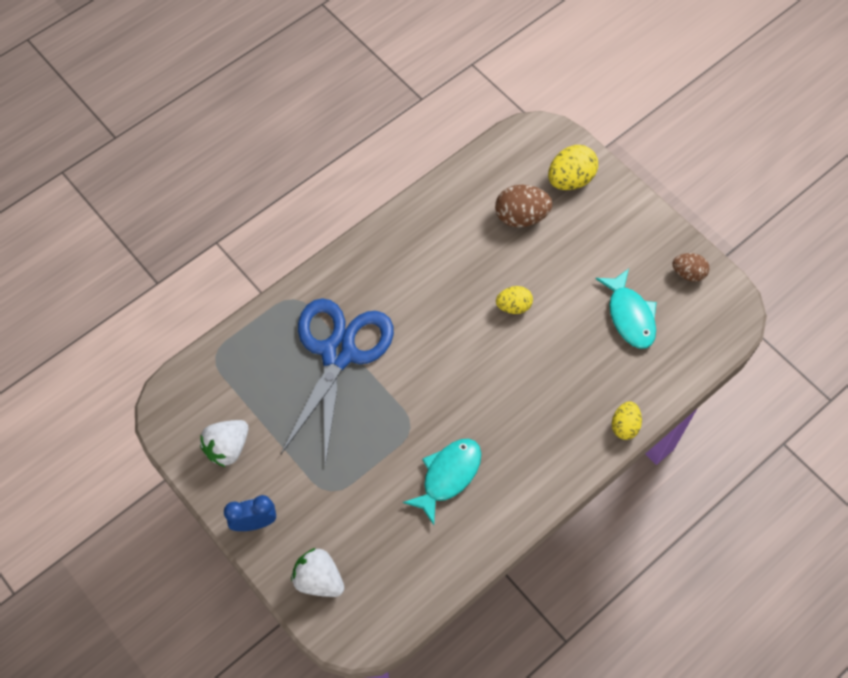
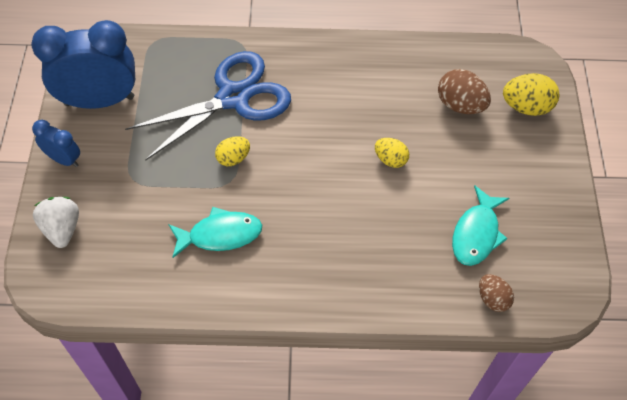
camera: 40 degrees right, 5 degrees down
(227, 448) = (99, 101): white strawberry -> blue clock
(624, 426) = (389, 308): yellow egg -> yellow egg (233, 158)
(688, 273) = (558, 240): brown egg -> brown egg (492, 299)

